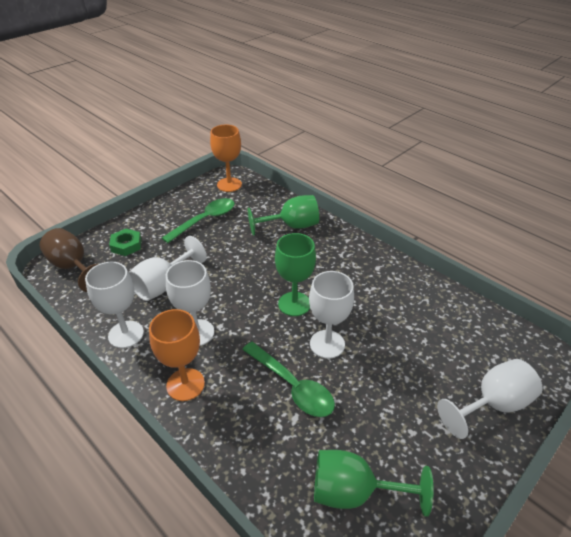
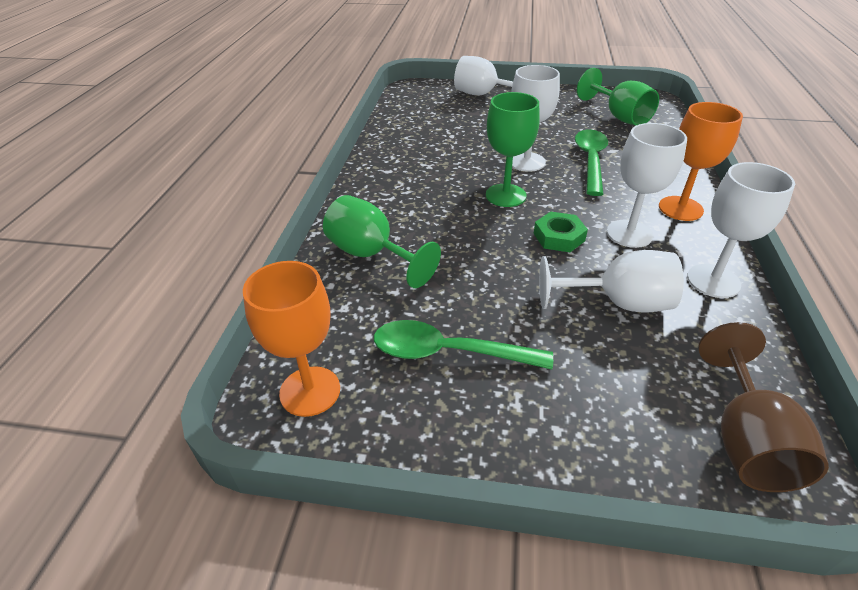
camera: 125 degrees left, 0 degrees up
(126, 245) = (618, 410): green nut -> green nut (559, 237)

